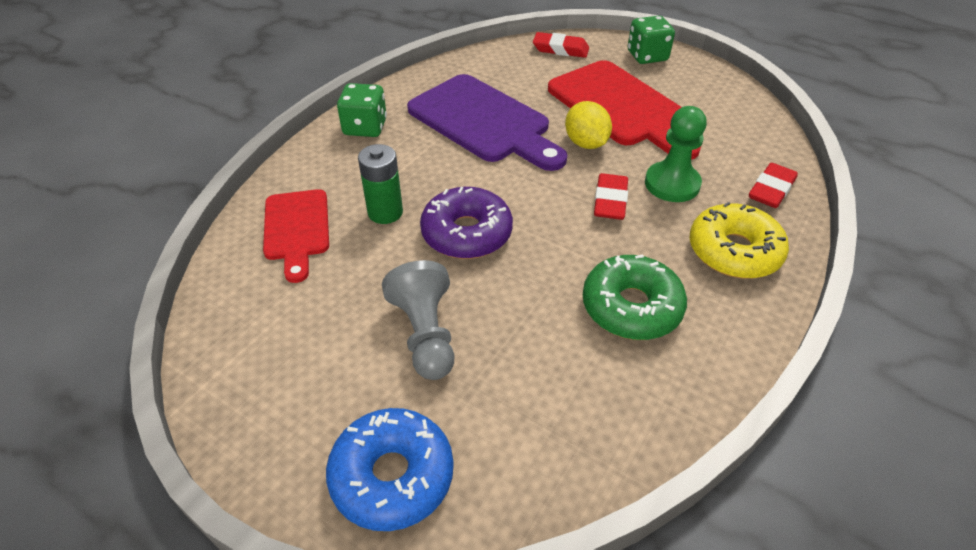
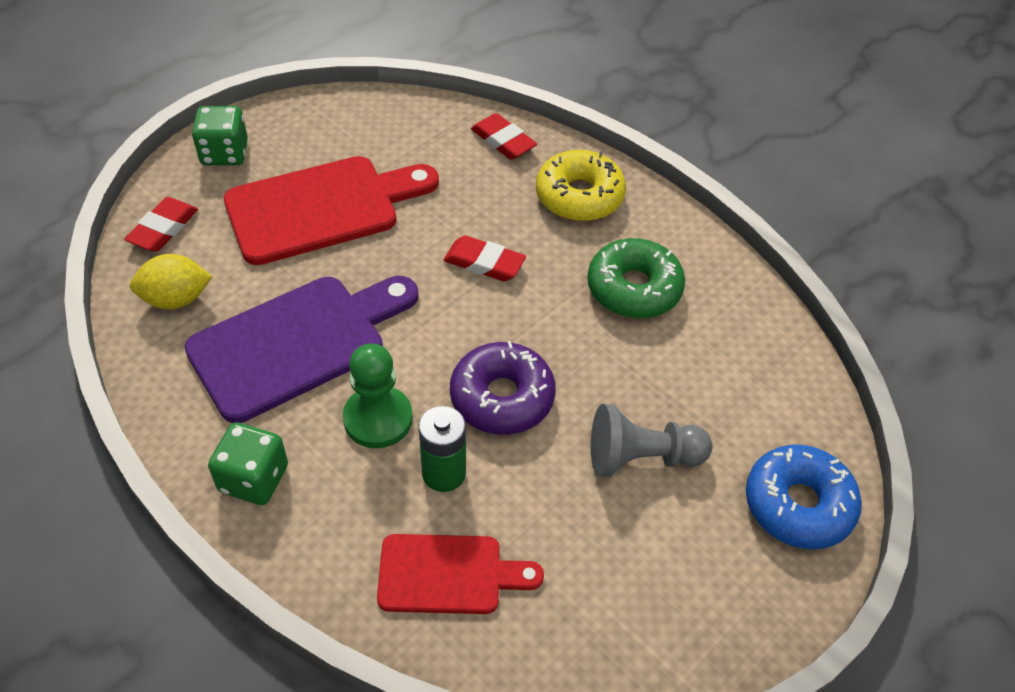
camera: 80 degrees left, 5 degrees up
(586, 143) = (379, 257): yellow lemon -> yellow lemon (176, 299)
(672, 184) = (472, 207): green pawn -> green pawn (378, 419)

